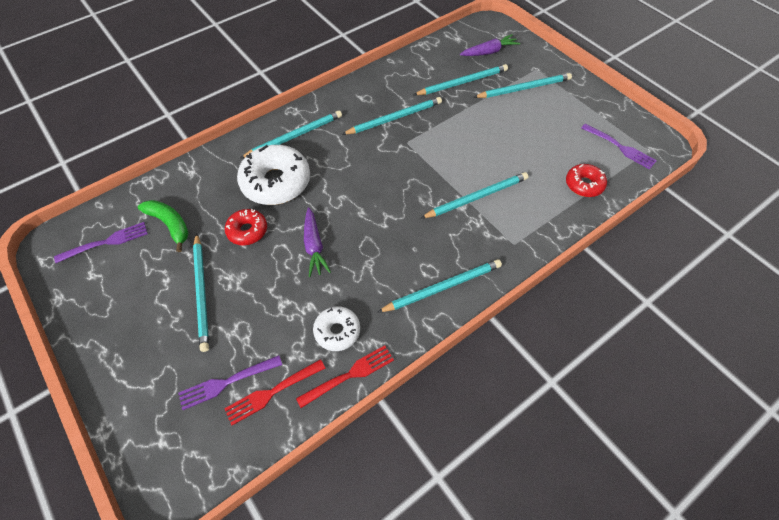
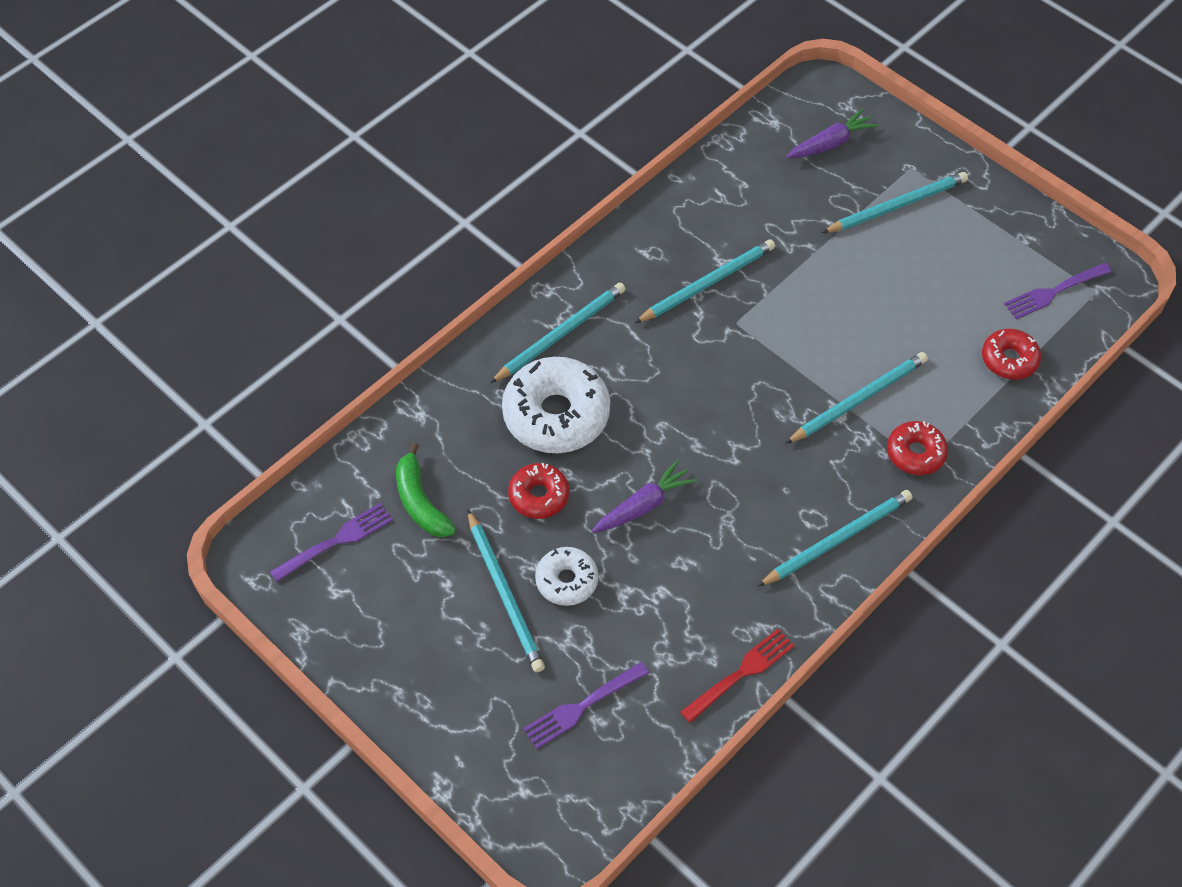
camera: 10 degrees left, 0 degrees up
(170, 225) = (420, 502): green banana -> green banana turned 150 degrees counterclockwise
(272, 392) = (646, 710): red fork -> none
(314, 246) = (643, 505): purple carrot -> purple carrot turned 105 degrees counterclockwise
(337, 331) = (709, 620): white donut -> white donut (566, 580)
(462, 82) = (799, 206): turquoise pencil -> none
(509, 236) = (915, 453): none -> red donut
(620, 147) = (1054, 292): purple fork -> purple fork turned 120 degrees clockwise

